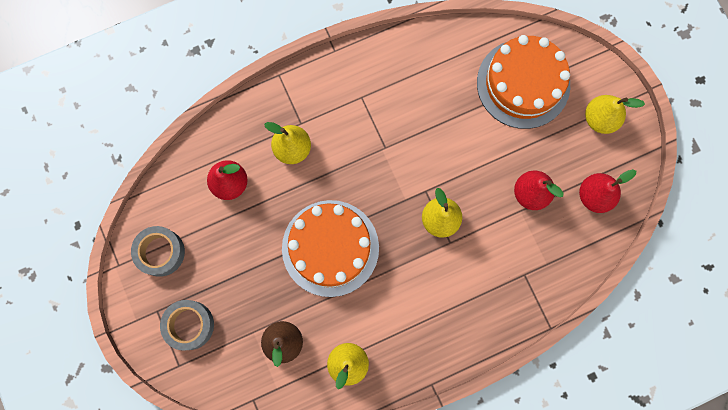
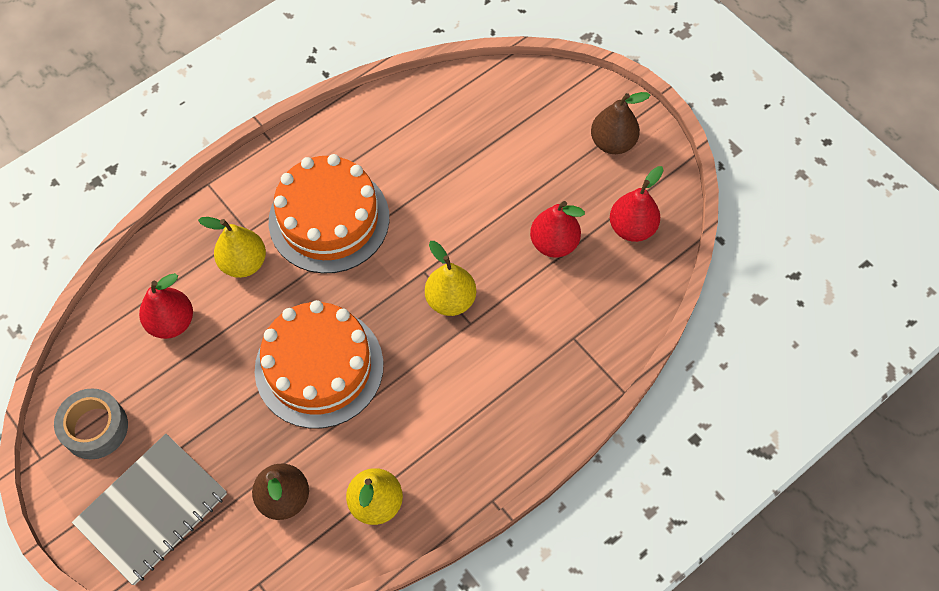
camera: 15 degrees left, 15 degrees down
(189, 325) = (152, 509): grey tape -> grey notebook
(523, 83) = (510, 125): orange cake -> orange cake (329, 219)
(600, 119) = (612, 142): yellow pear -> brown pear

